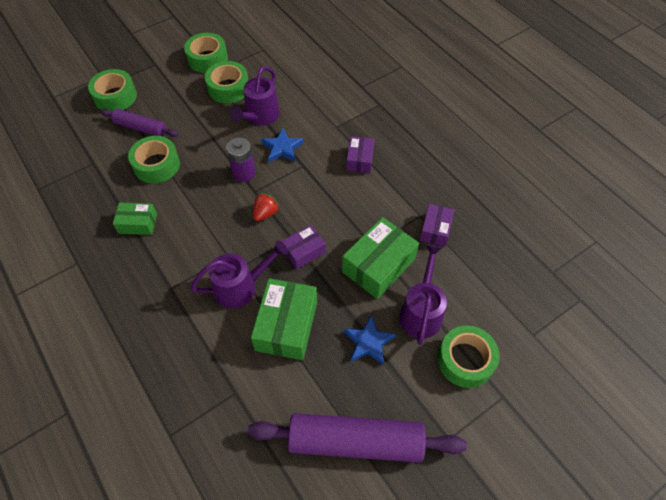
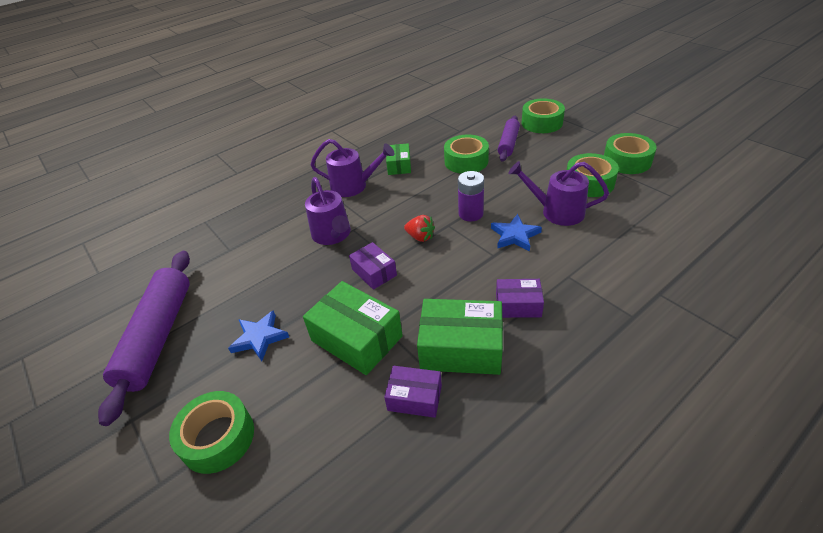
camera: 90 degrees right, 15 degrees down
(286, 326) = (288, 272): green box -> green box (461, 348)
(421, 311) = (290, 386): purple watering can -> purple watering can (354, 186)

